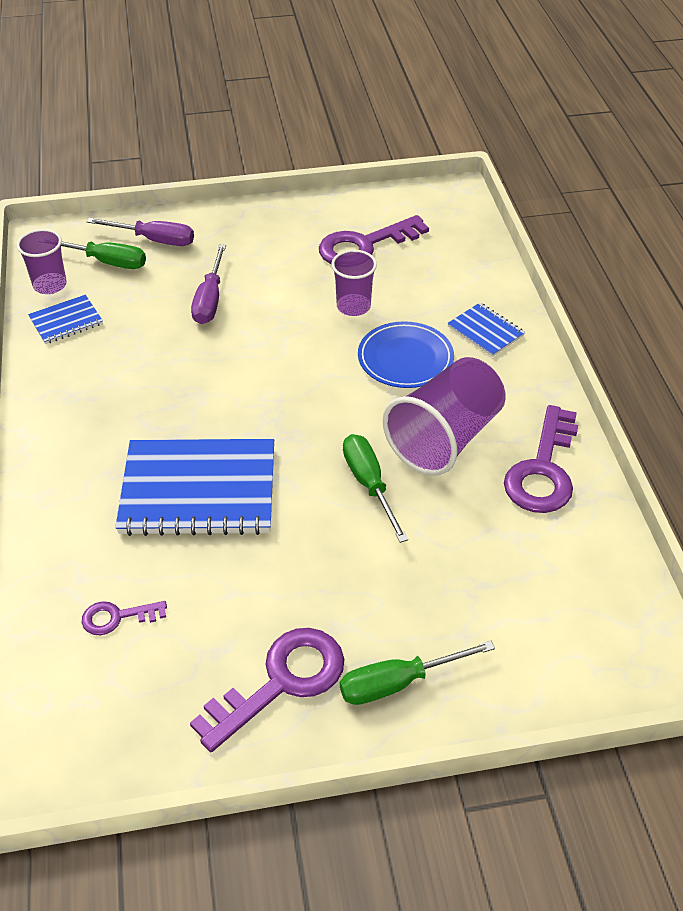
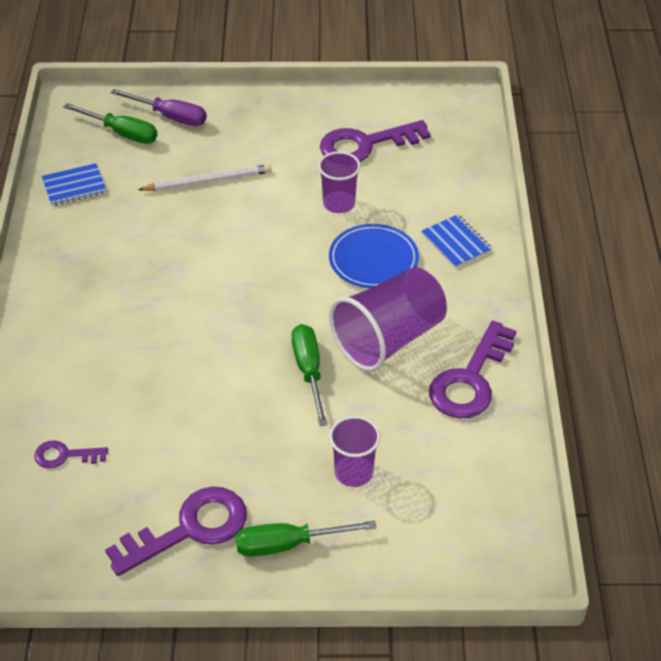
camera: 10 degrees right, 0 degrees up
(50, 285) = (67, 150): purple cup -> purple cup (354, 472)
(198, 490) = (158, 356): blue notebook -> none
(210, 299) = (208, 181): purple screwdriver -> white pencil

